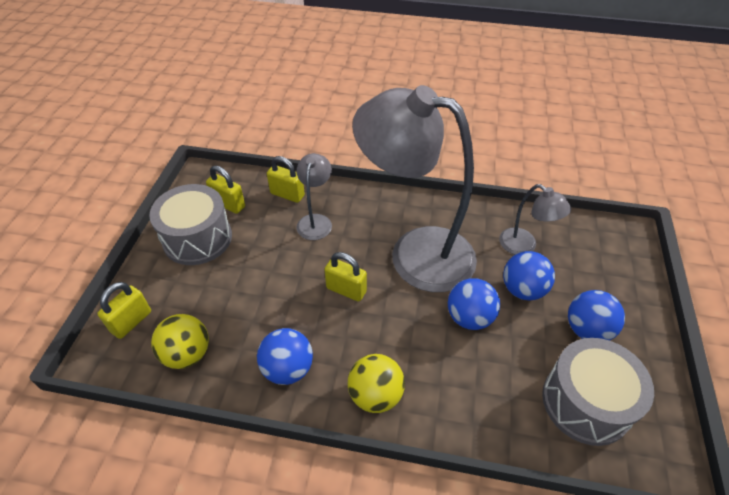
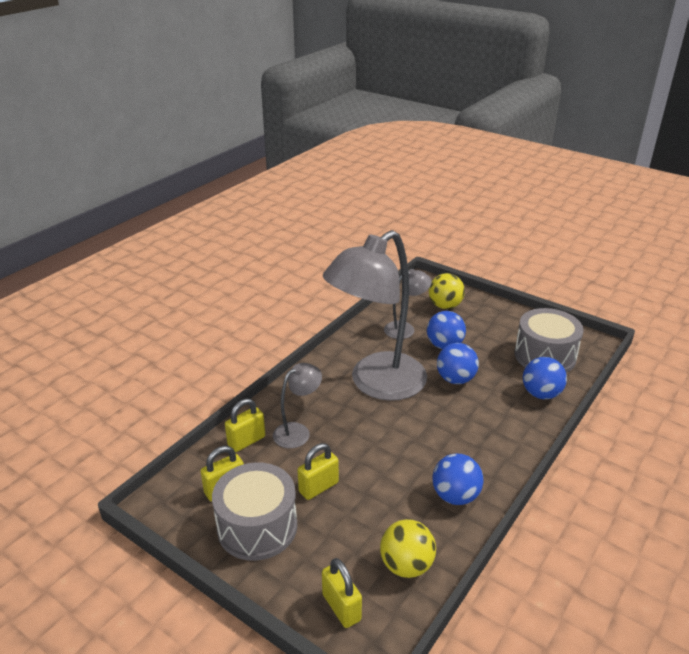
camera: 65 degrees left, 15 degrees down
(316, 221) = (298, 431): grey lamp -> grey lamp turned 105 degrees clockwise
(346, 290) = (392, 436): yellow padlock -> yellow padlock (318, 487)
(375, 395) = (501, 451): yellow ball -> yellow ball (445, 306)
(587, 329) = (492, 332): blue ball -> blue ball (541, 394)

